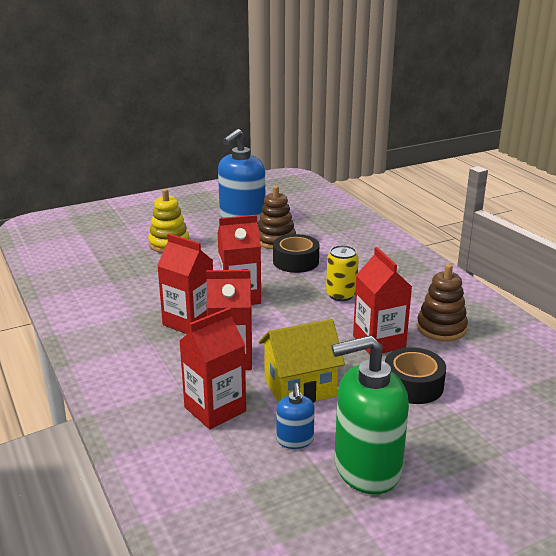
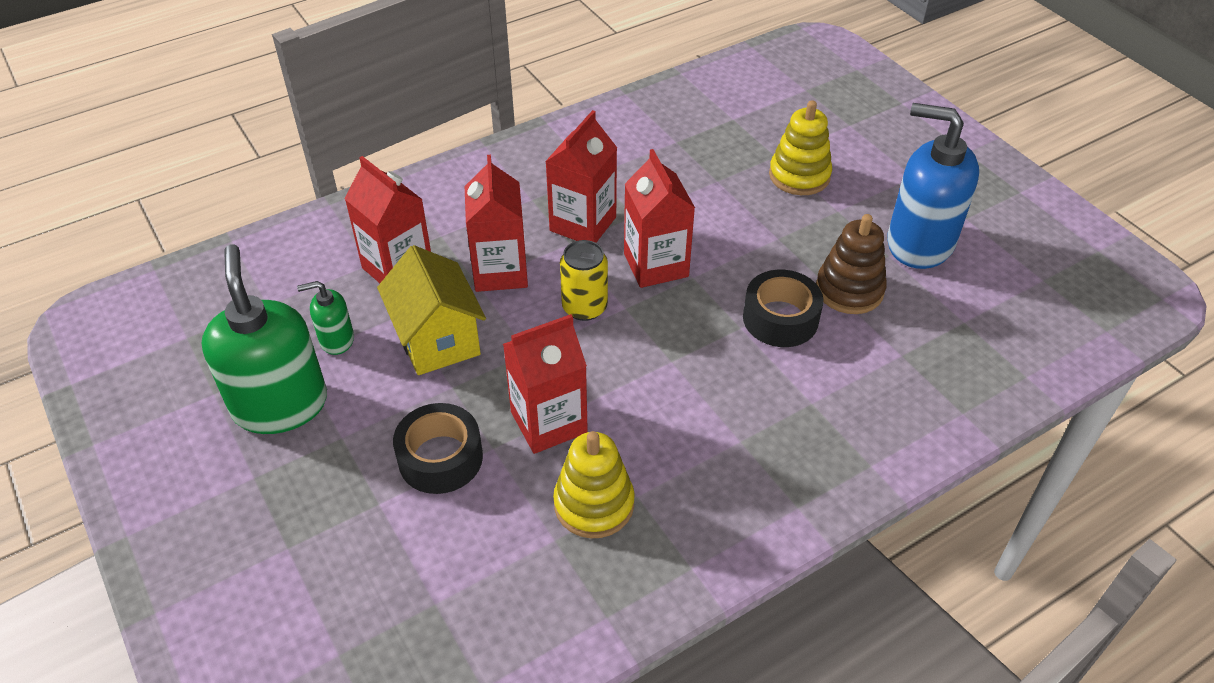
camera: 85 degrees right, 20 degrees up
(295, 440) = (336, 340): blue soap dispenser -> green soap dispenser
(341, 295) = (680, 377): yellow can -> yellow can (584, 307)
(441, 328) = (594, 504): brown stacking toy -> yellow stacking toy

